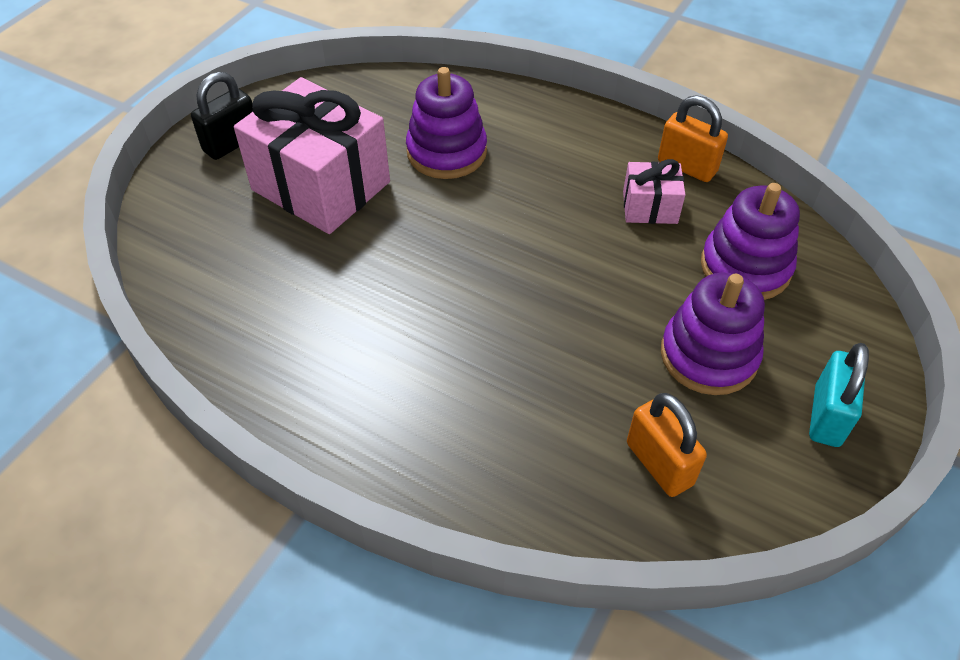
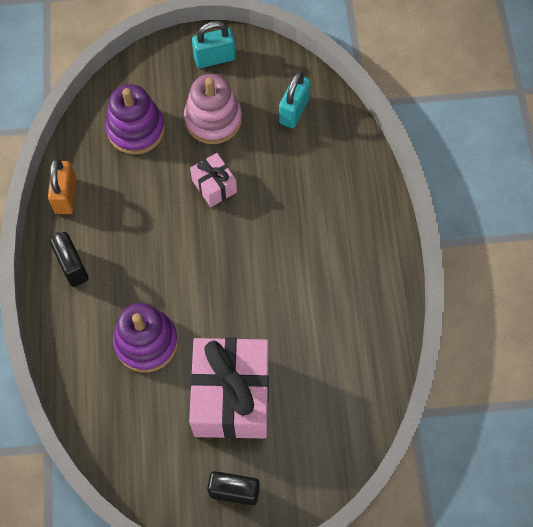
camera: 125 degrees left, 15 degrees up
(587, 136) = (73, 266): none -> black padlock
(650, 207) = (118, 198): pink gift -> pink gift (214, 186)
(659, 464) = (294, 111): orange padlock -> turquoise padlock
(708, 355) = (213, 119): purple stacking toy -> pink stacking toy

